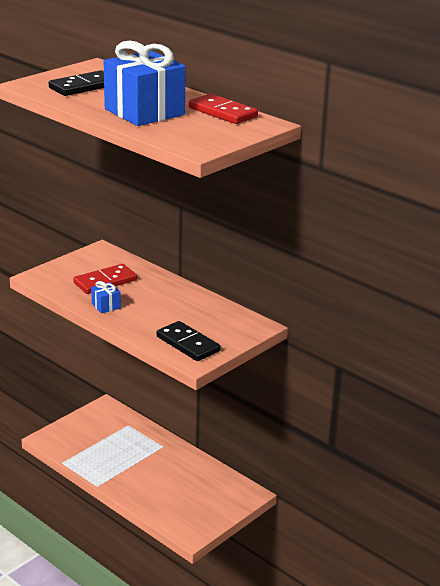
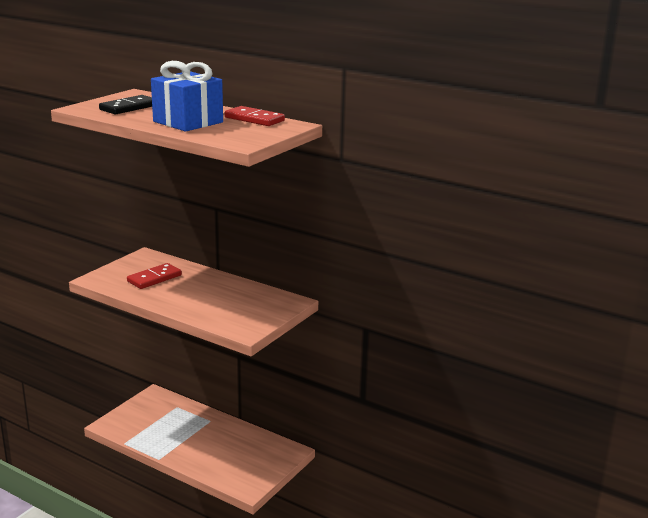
camera: 10 degrees left, 5 degrees down
(106, 306) = (159, 297): blue gift -> none
(187, 344) = (237, 320): black domino -> none

